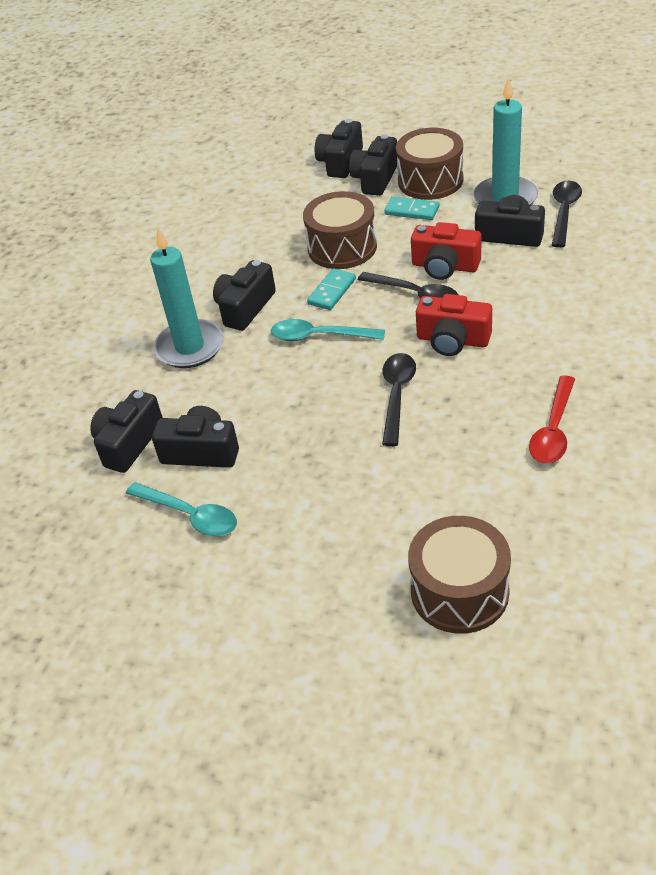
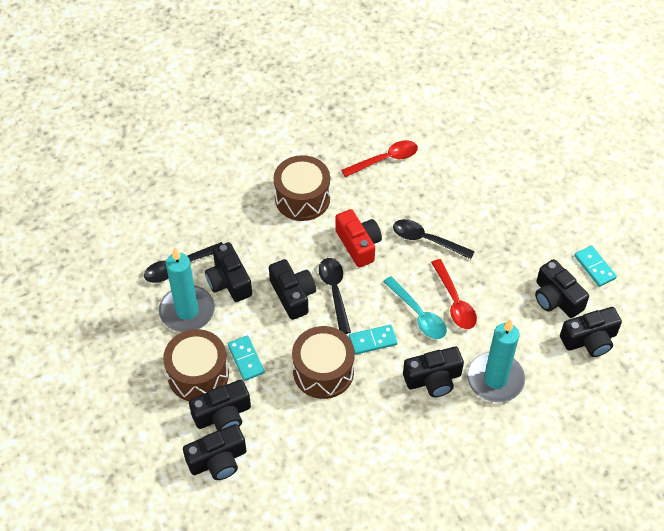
camera: 140 degrees left, 10 degrees up
(190, 515) = (594, 267): turquoise spoon -> turquoise domino
(299, 370) = (454, 301): none -> red spoon
(397, 395) = (426, 240): black spoon -> black spoon turned 60 degrees clockwise
(445, 266) = (293, 295): red camera -> black camera
(459, 591) = (515, 135): brown drum -> brown drum (302, 198)

